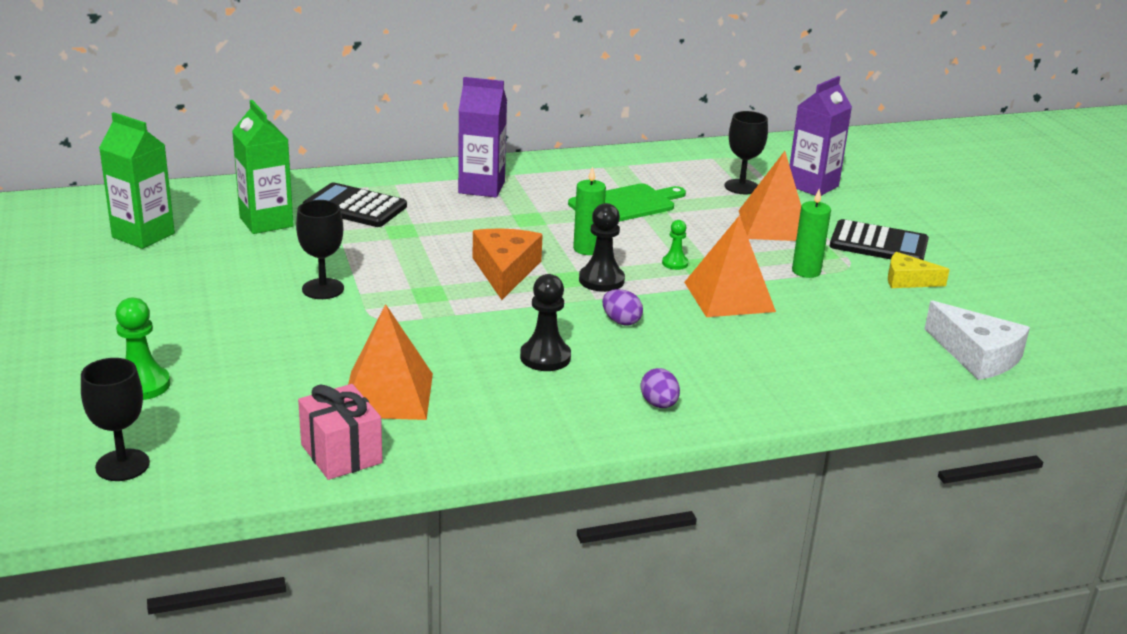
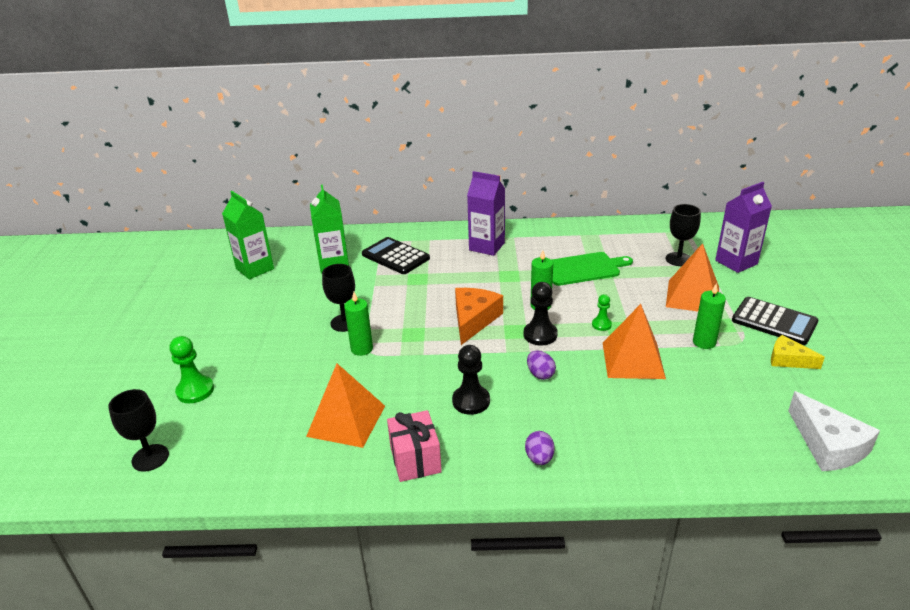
camera: 20 degrees right, 5 degrees up
(341, 454) = (291, 470): pink gift -> pink gift (415, 459)
(365, 316) = (362, 349): none -> green candle

